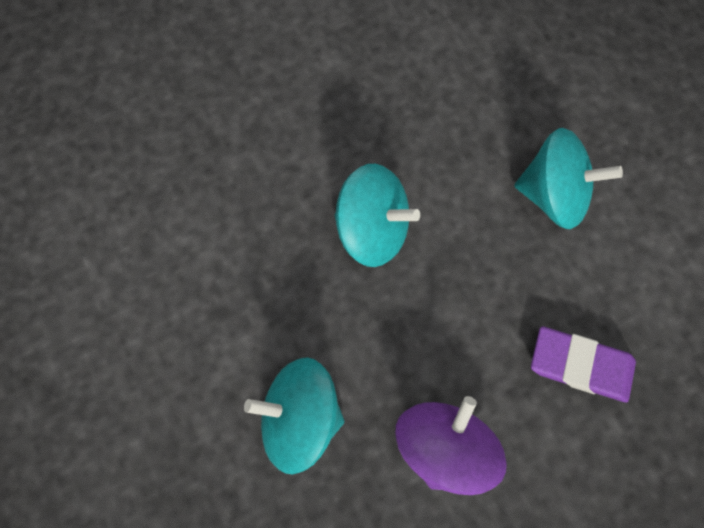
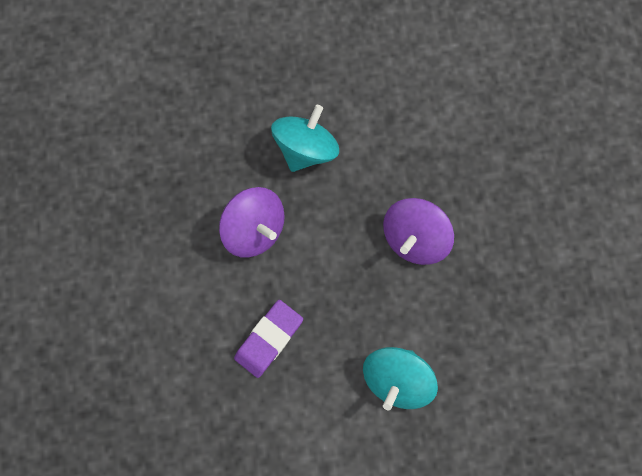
camera: 110 degrees right, 5 degrees up
(372, 228) = (414, 237): turquoise spinning top -> purple spinning top

